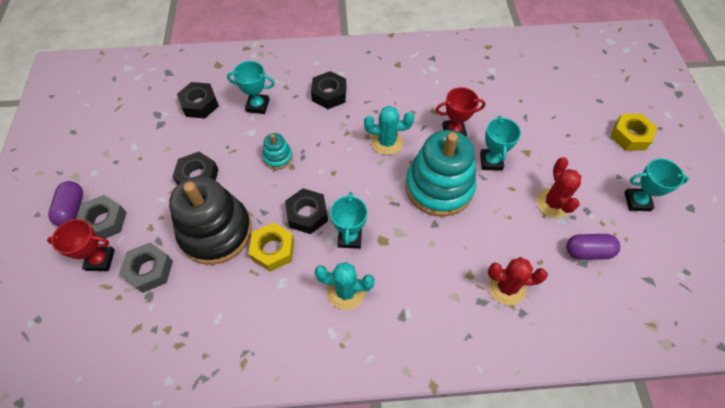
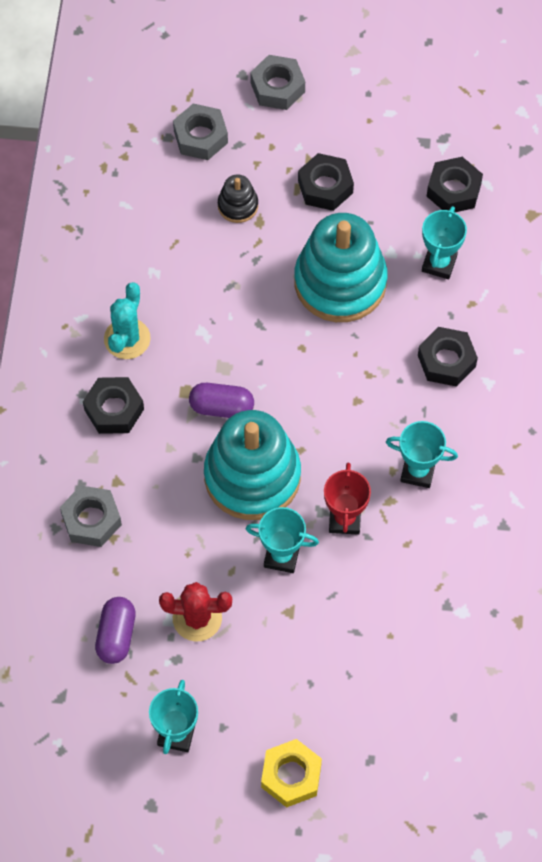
camera: 100 degrees right, 5 degrees up
(72, 209) = (302, 53): purple capsule -> purple capsule (221, 407)
(100, 260) = (225, 87): red trophy -> none
(216, 232) = (238, 205): black stacking toy -> black stacking toy, size x0.45
(273, 250) = (199, 266): yellow nut -> none
(278, 157) = (340, 282): turquoise stacking toy -> turquoise stacking toy, size x2.24
(307, 214) = (242, 309): black nut -> black nut (114, 409)
(350, 238) = (198, 353): turquoise trophy -> turquoise trophy (418, 471)
(387, 142) = (342, 424): turquoise cactus -> none
(506, 287) = (91, 520): red cactus -> grey nut

